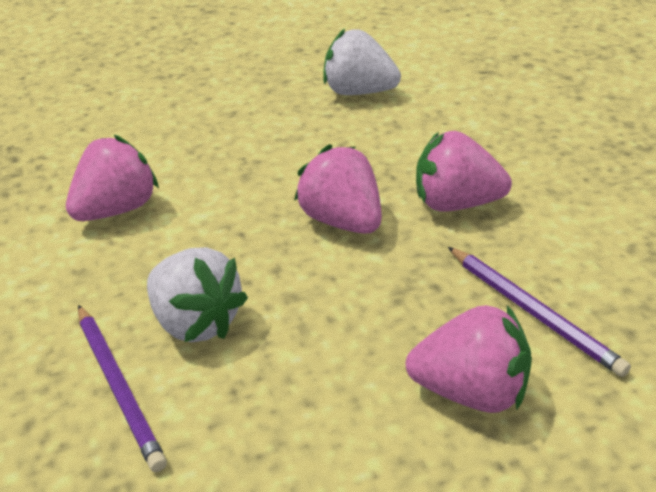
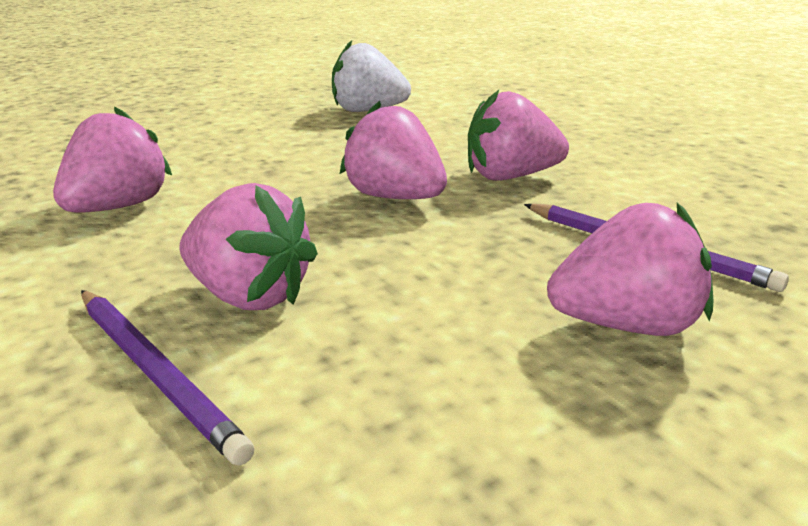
camera: 15 degrees left, 10 degrees down
(196, 323) = (250, 296): white strawberry -> pink strawberry

